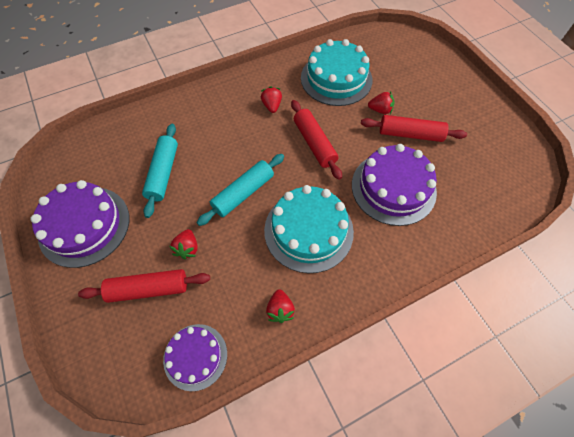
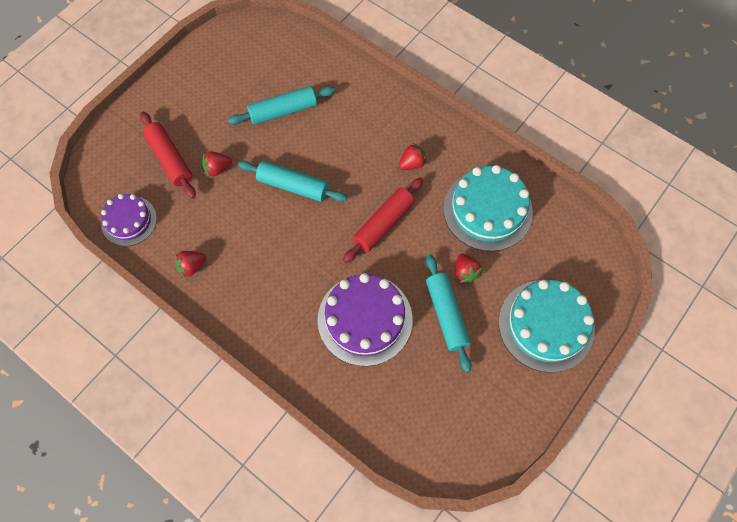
camera: 65 degrees right, 5 degrees up
(84, 225) = (205, 82): purple cake -> none
(308, 230) = (278, 258): turquoise cake -> turquoise cake (546, 325)
(410, 134) = (446, 314): red rolling pin -> turquoise rolling pin

